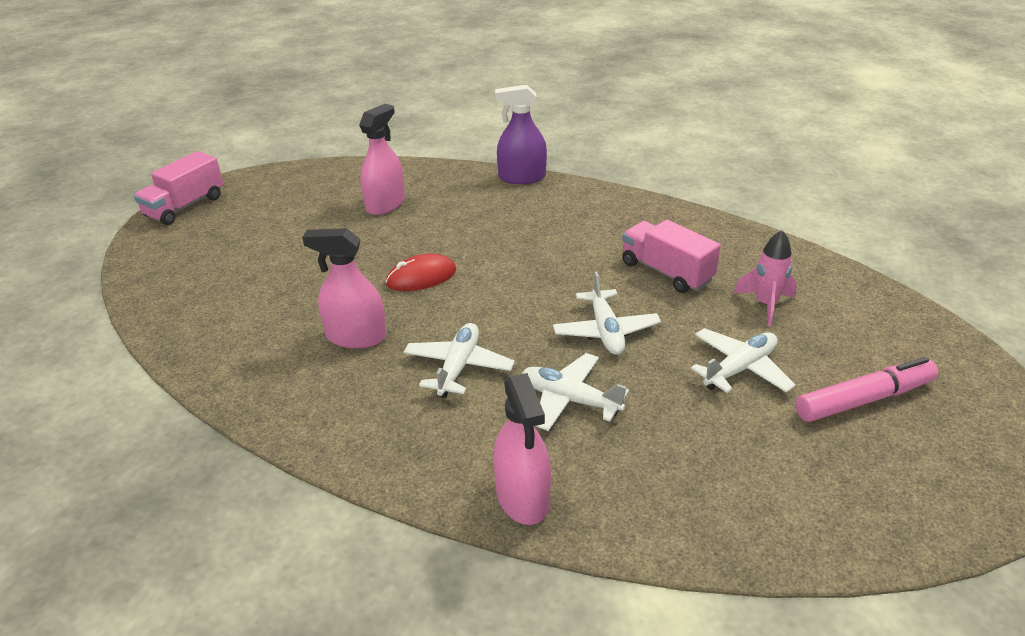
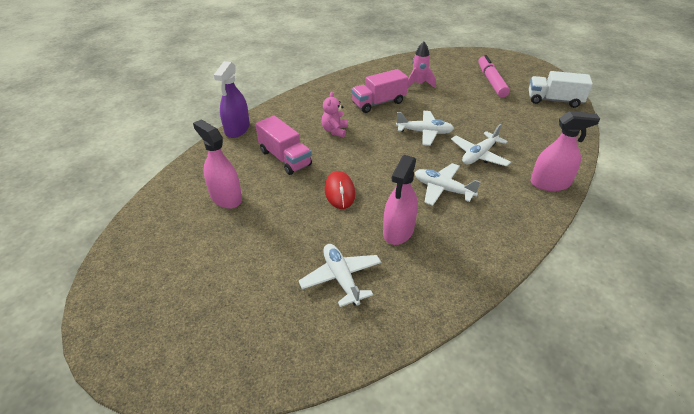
camera: 75 degrees left, 5 degrees up
(185, 206) = (119, 343): pink truck -> pink truck (285, 158)
(560, 247) = (334, 131): none -> pink teddy bear
(740, 369) = (465, 103): white plane -> white plane (341, 278)
(859, 508) = (554, 100): none -> white truck

